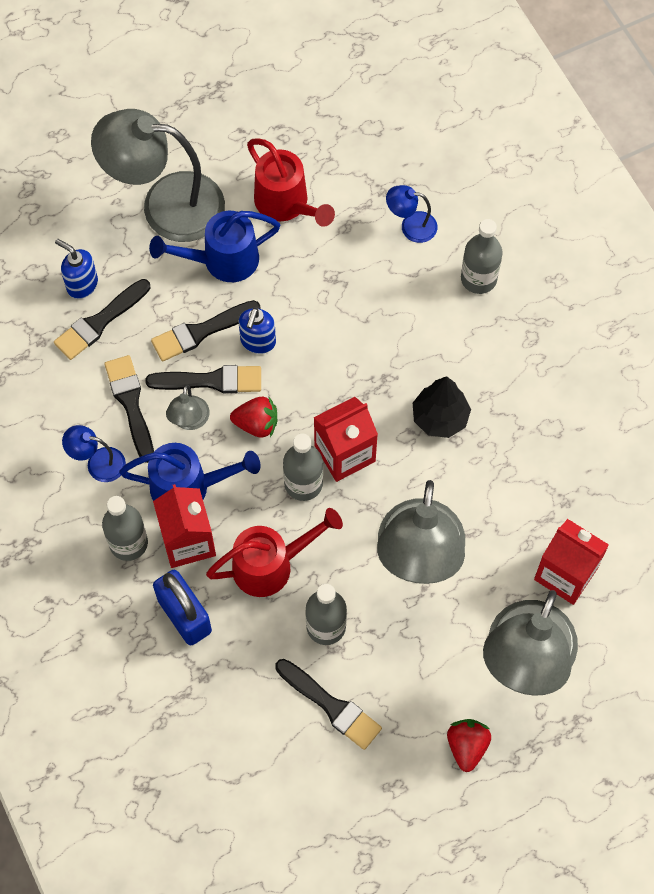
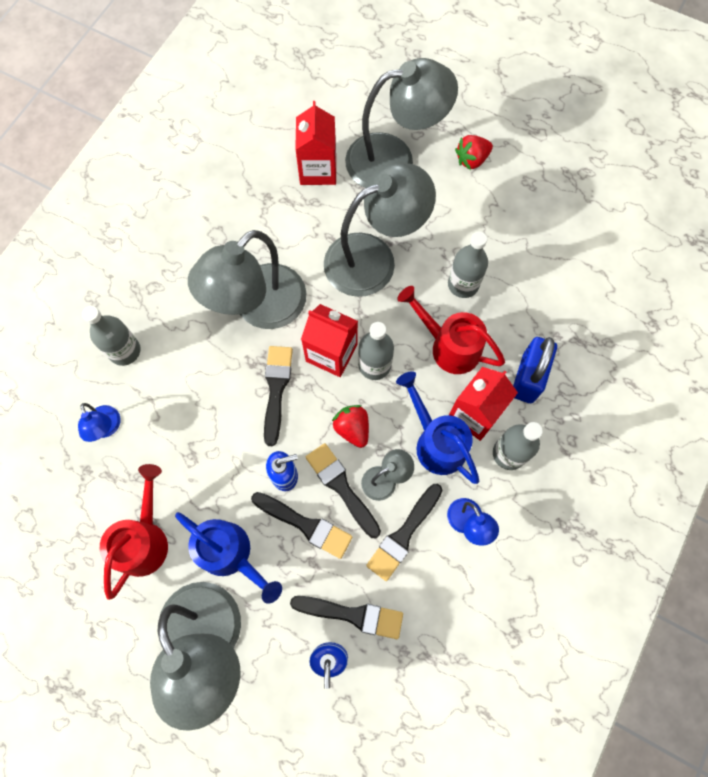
camera: 125 degrees left, 5 degrees up
(331, 706) = (511, 248): black brush -> black brush (276, 389)
(440, 418) = (259, 308): black tree -> grey lamp

